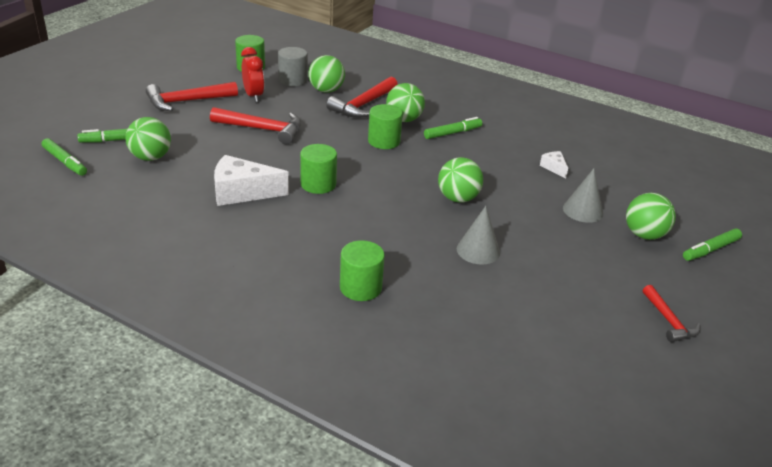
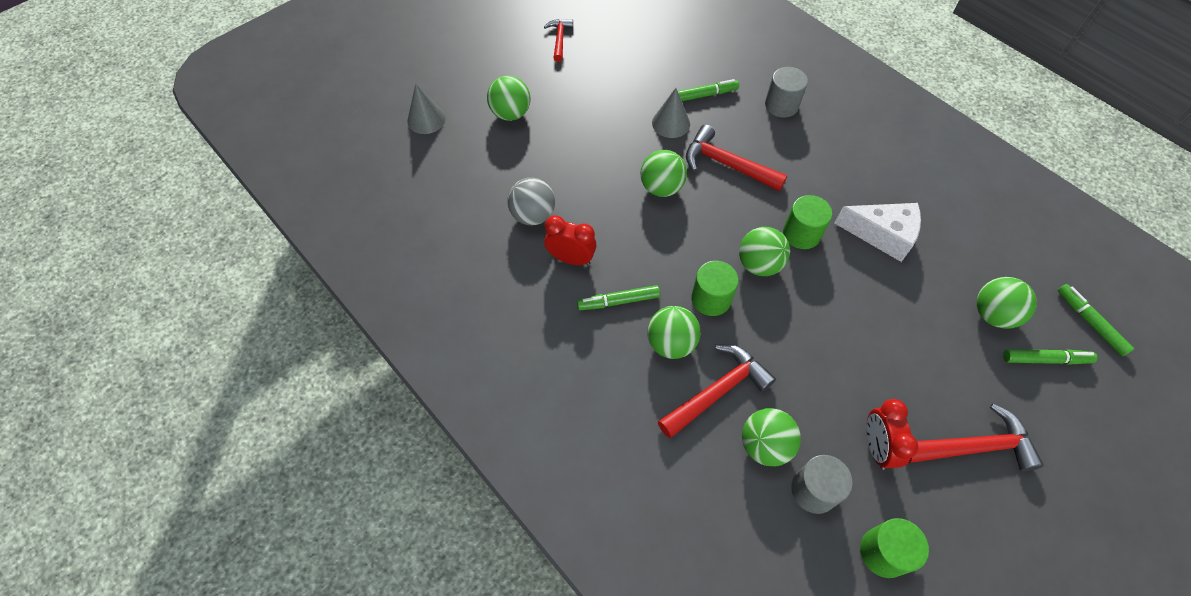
camera: 160 degrees left, 25 degrees up
(263, 129) = (861, 352): red hammer -> red hammer (726, 164)
(351, 162) = (759, 264): none -> green ball
(360, 287) = (781, 105): green cylinder -> grey cylinder
(503, 149) = (571, 259): none -> red clock
(554, 168) = (533, 215): white cheese -> grey ball
(583, 210) = (546, 150): grey cone -> grey cone (426, 119)
(710, 250) = (466, 89): green marker -> green marker (704, 95)

